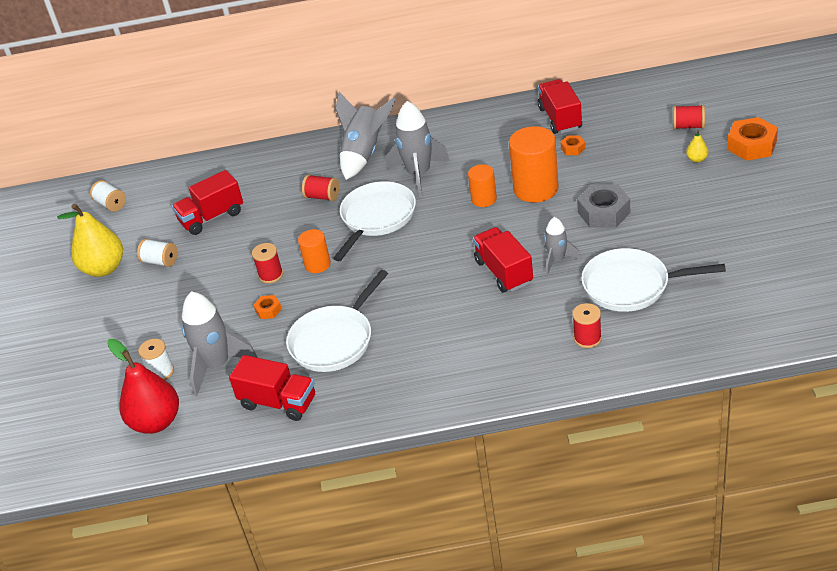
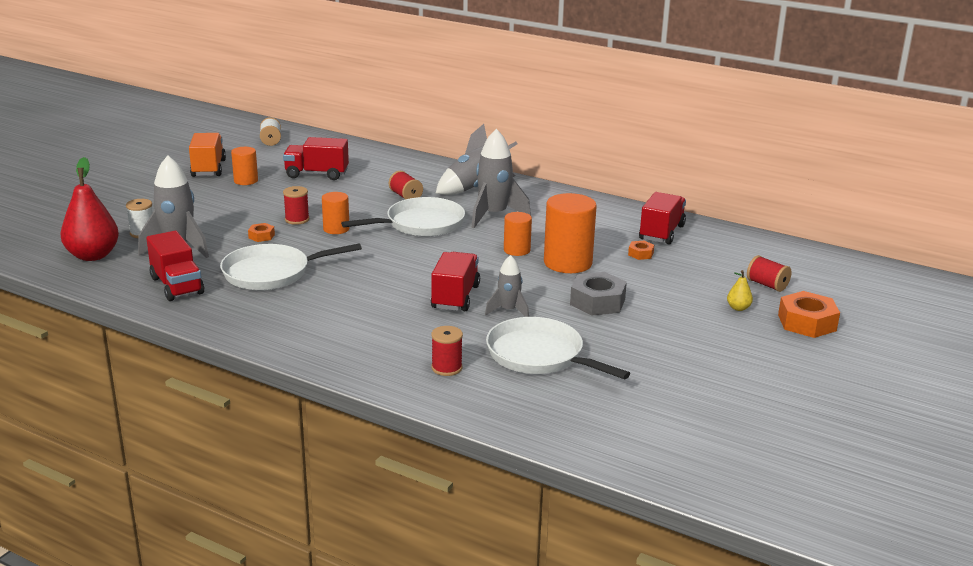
camera: 30 degrees right, 15 degrees down
(104, 268) = (208, 168): yellow pear -> orange truck
(160, 261) = (246, 181): white spool -> orange cylinder

